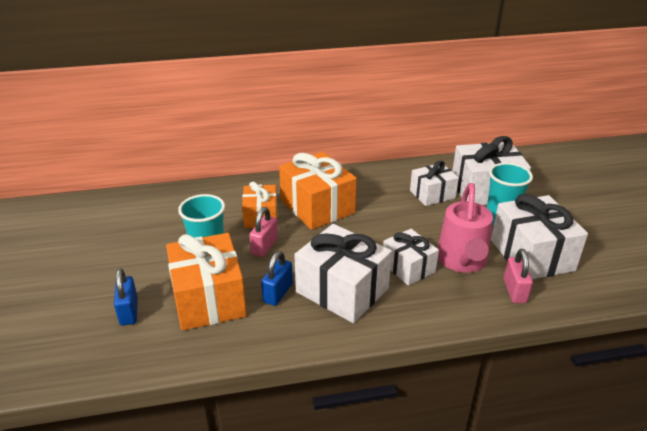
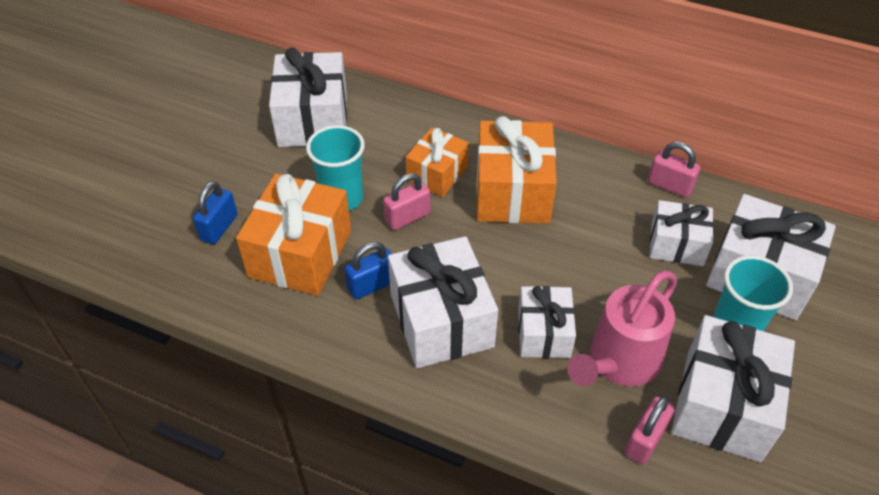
camera: 35 degrees right, 15 degrees up
(143, 221) = (313, 120): none -> white gift
(400, 169) = (669, 186): none -> pink padlock

